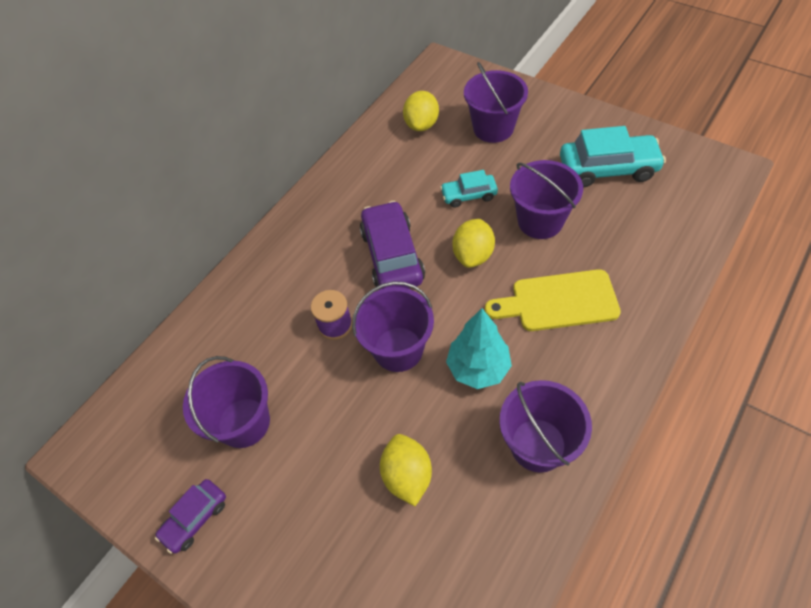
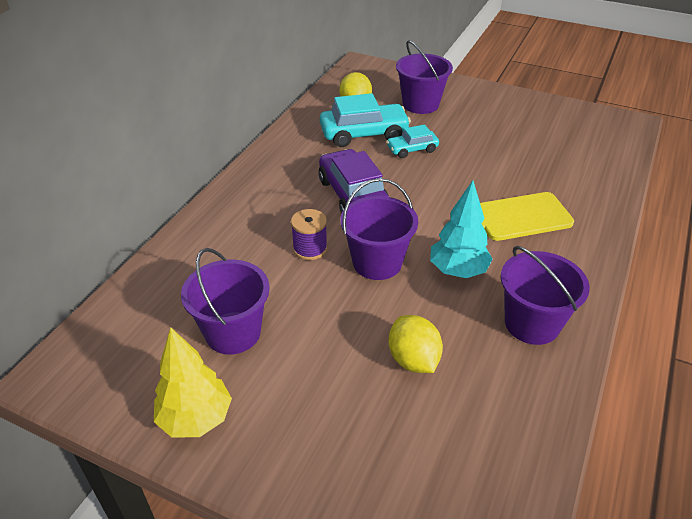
camera: 15 degrees left, 15 degrees down
(195, 518) = (196, 419): purple car -> yellow tree
(473, 255) = (428, 190): yellow lemon -> none
(540, 221) = (481, 164): purple bucket -> none
(607, 169) = (528, 127): turquoise car -> turquoise car (364, 134)

